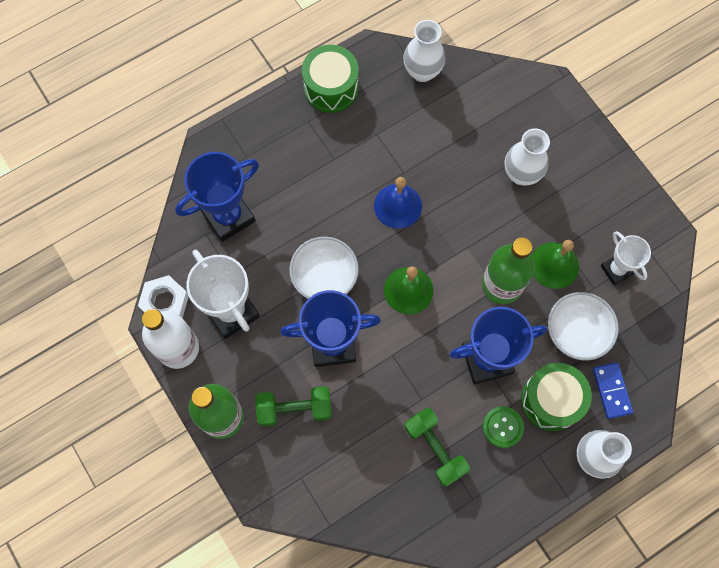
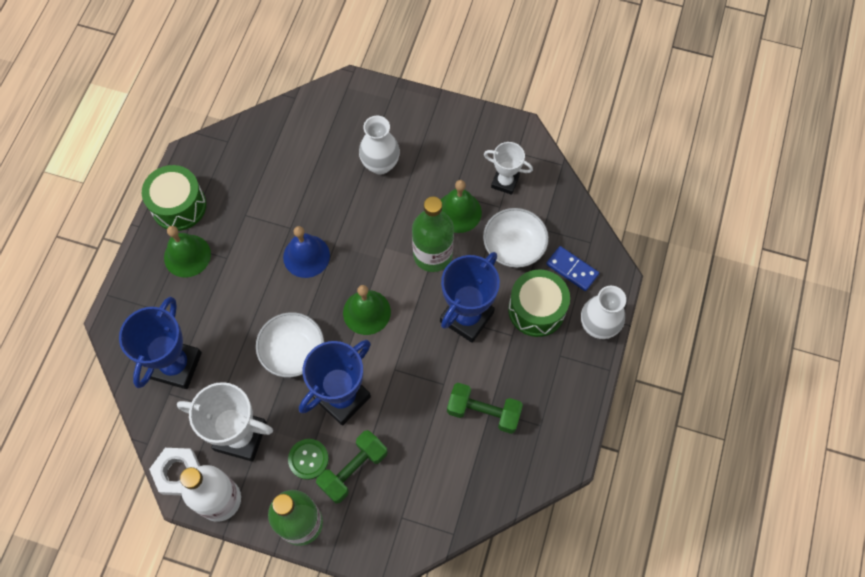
camera: 40 degrees left, 5 degrees down
(305, 134) = (187, 255): none -> green bell
(422, 72) = (242, 143): white vase -> none
(503, 427) = (518, 356): green button -> green button (308, 459)

